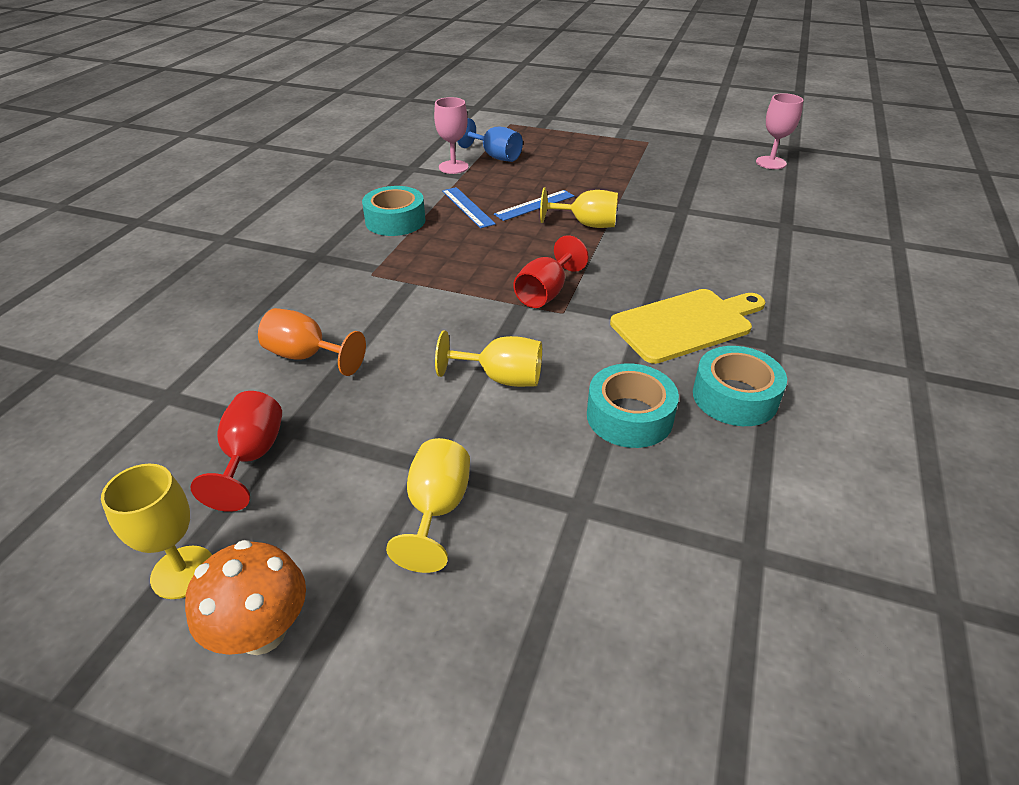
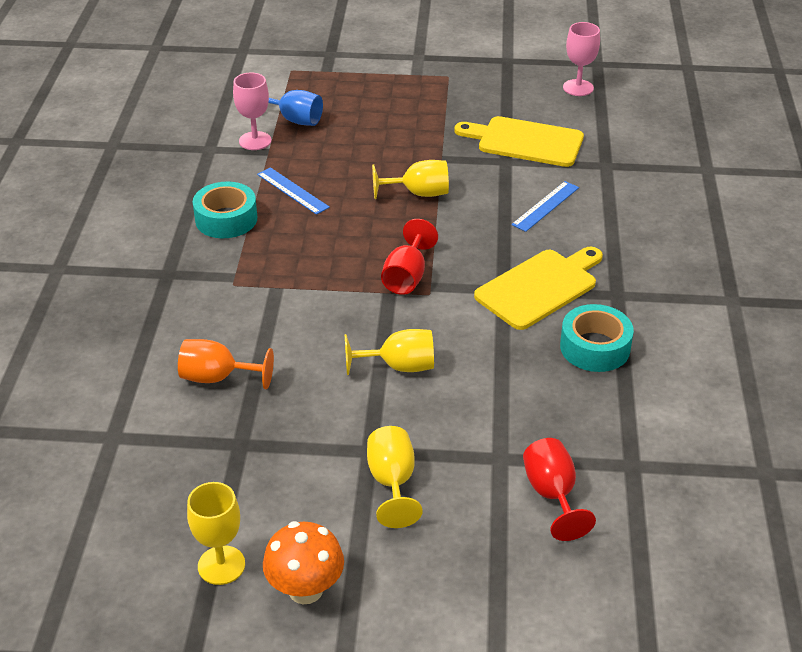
camera: 15 degrees left, 0 degrees up
(251, 457) = (221, 473): red goblet -> red goblet (552, 494)
(534, 205) = (359, 178): blue ruler -> blue ruler (545, 206)
(629, 416) = (516, 380): turquoise tape -> none
(707, 197) = (525, 141): none -> yellow cutting board

